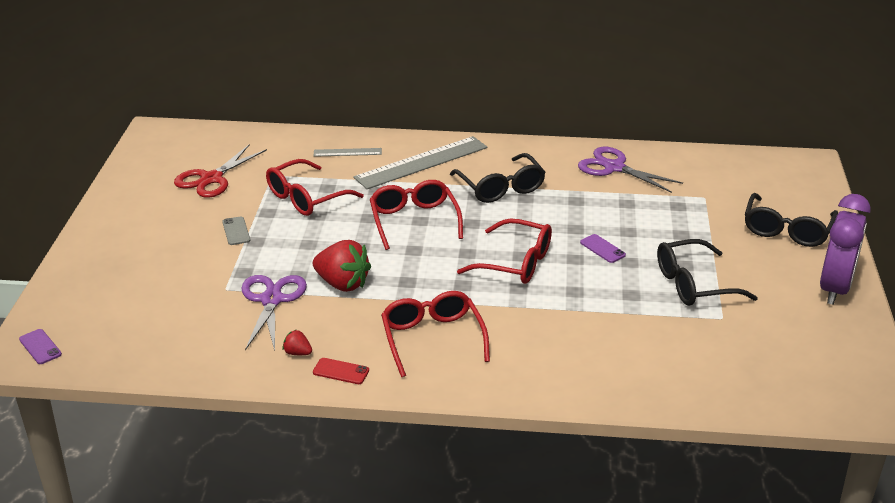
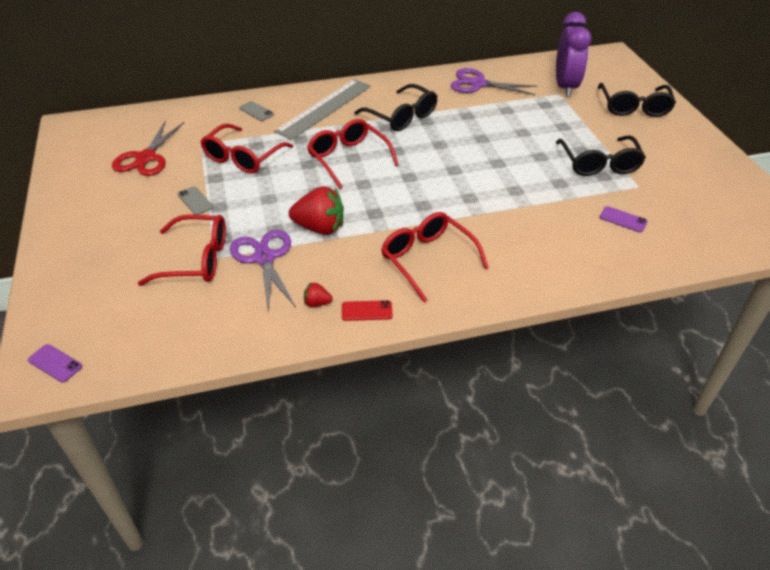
camera: 20 degrees left, 10 degrees up
(347, 152) = (256, 111): grey ruler -> grey phone
(516, 263) = (453, 176): red glasses -> red glasses (196, 259)
(602, 249) = (513, 150): purple phone -> purple phone (623, 219)
(693, 284) = (599, 164): black glasses -> black glasses turned 60 degrees counterclockwise
(835, 288) = (698, 145): purple clock -> purple clock (565, 87)

